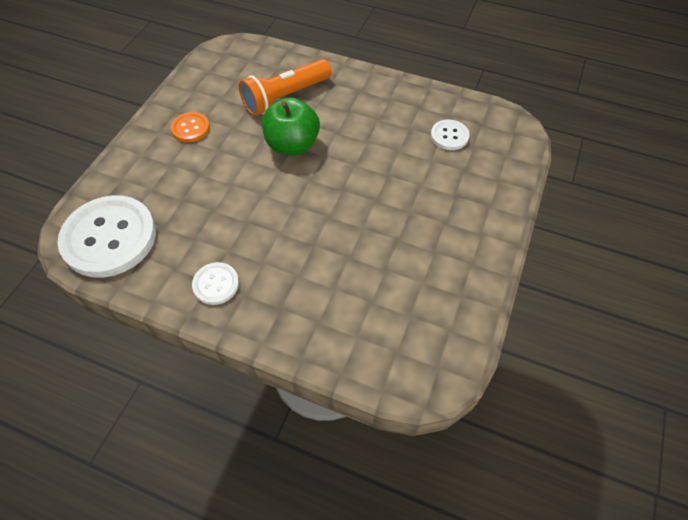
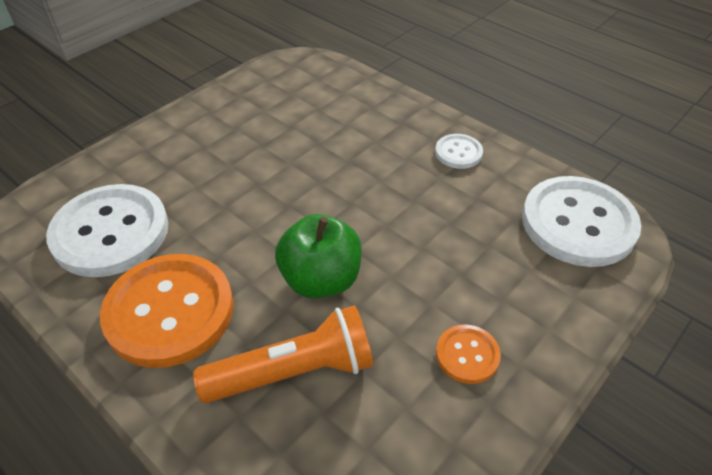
camera: 160 degrees left, 10 degrees down
(372, 105) = (169, 311): none -> orange button
(449, 136) = (110, 232): white button -> white button, size x2.12

